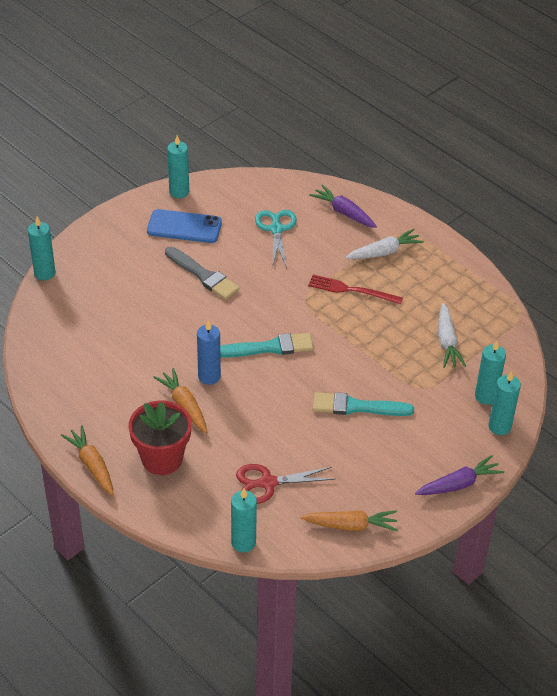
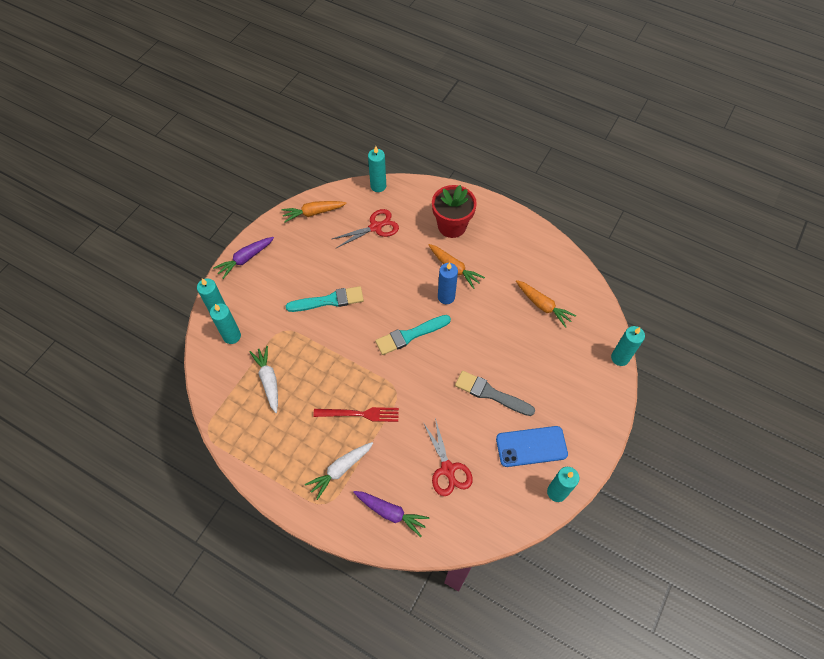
camera: 165 degrees right, 15 degrees up
(92, 465) = (495, 210): orange carrot -> orange carrot (543, 305)
(276, 229) = (448, 470): turquoise scissors -> red scissors

